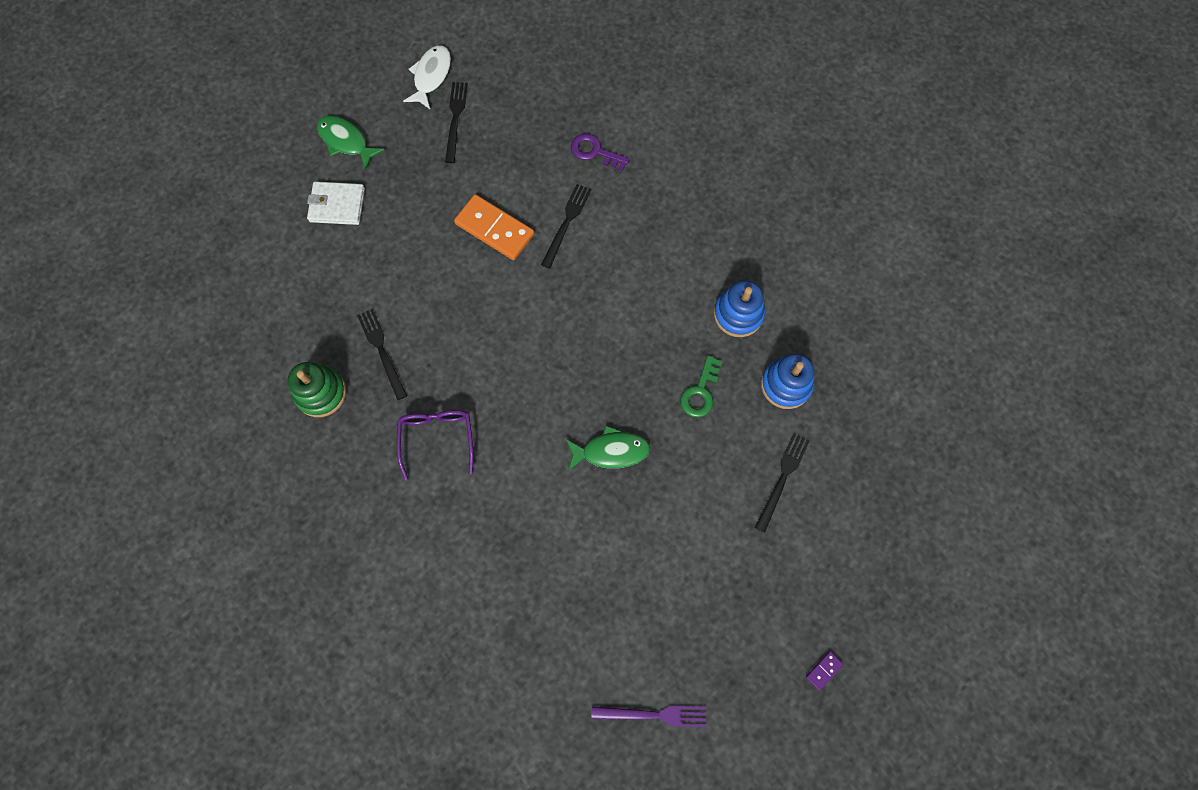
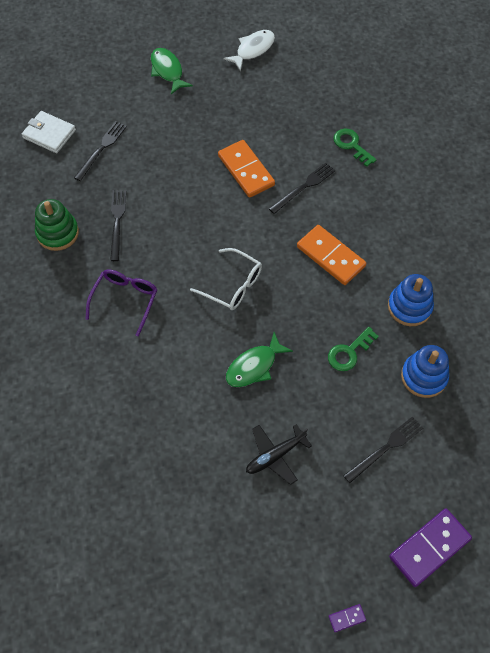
camera: 25 degrees right, 10 degrees down
(337, 205) = (138, 111): white wallet -> white wallet (49, 134)
(455, 119) = (256, 84): black fork -> black fork (101, 149)
(545, 370) = (233, 285): none -> white glasses
(595, 152) = (351, 145): purple key -> green key
(611, 451) = (254, 366): green fish -> green fish turned 120 degrees clockwise
(632, 292) = (330, 256): none -> orange domino
(653, 714) = (186, 584): purple fork -> none
(678, 538) = (275, 456): none -> black plane
(869, 562) = (429, 548): none -> purple domino

